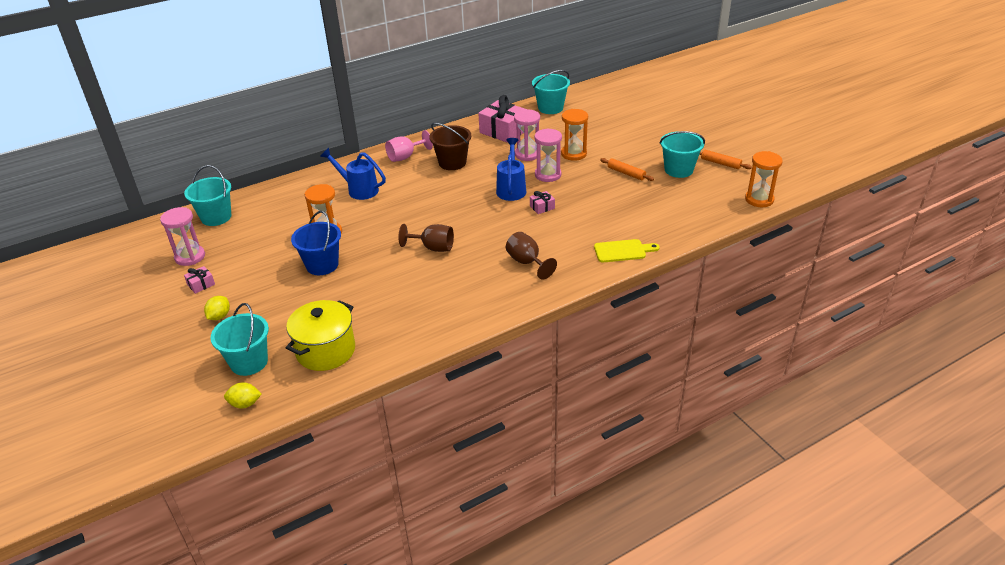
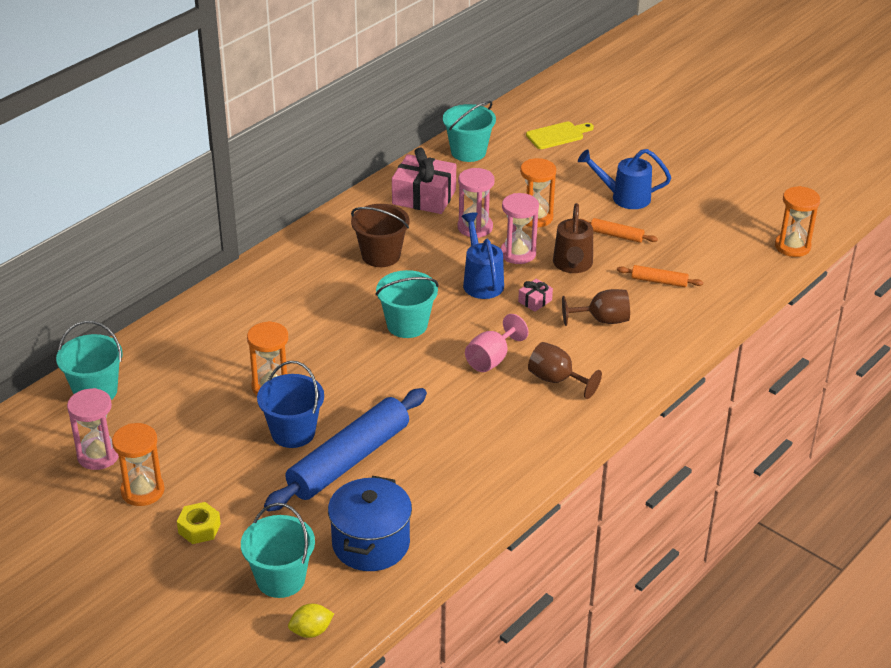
camera: 20 degrees left, 0 degrees up
(201, 284) = (142, 491): pink gift -> orange hourglass
(219, 316) = (199, 528): yellow lemon -> yellow nut
(326, 350) = (371, 544): yellow pot -> blue pot
(347, 290) = (349, 460): none -> blue rolling pin
(359, 190) = (275, 316): blue watering can -> blue watering can (624, 197)
(405, 157) = (310, 256): pink goblet -> pink goblet (491, 359)
(433, 248) = (426, 382): brown goblet -> brown goblet (602, 320)
(583, 188) = (572, 265): none -> brown watering can
(622, 251) = (664, 344): yellow cutting board -> yellow cutting board (557, 135)
(678, 170) = (678, 220): turquoise bucket -> turquoise bucket (407, 325)
(720, 163) = (725, 203): orange rolling pin -> orange rolling pin (659, 281)

